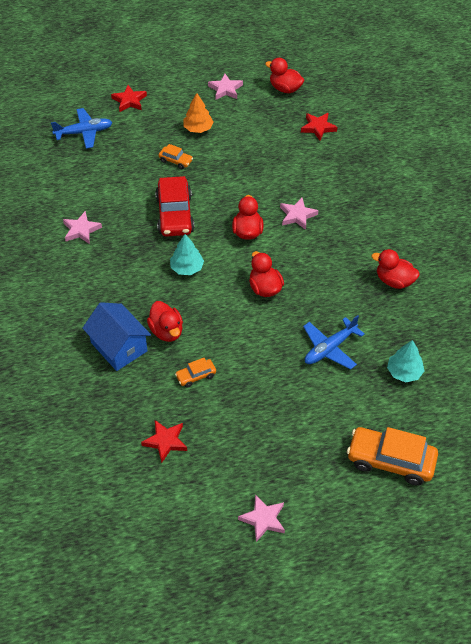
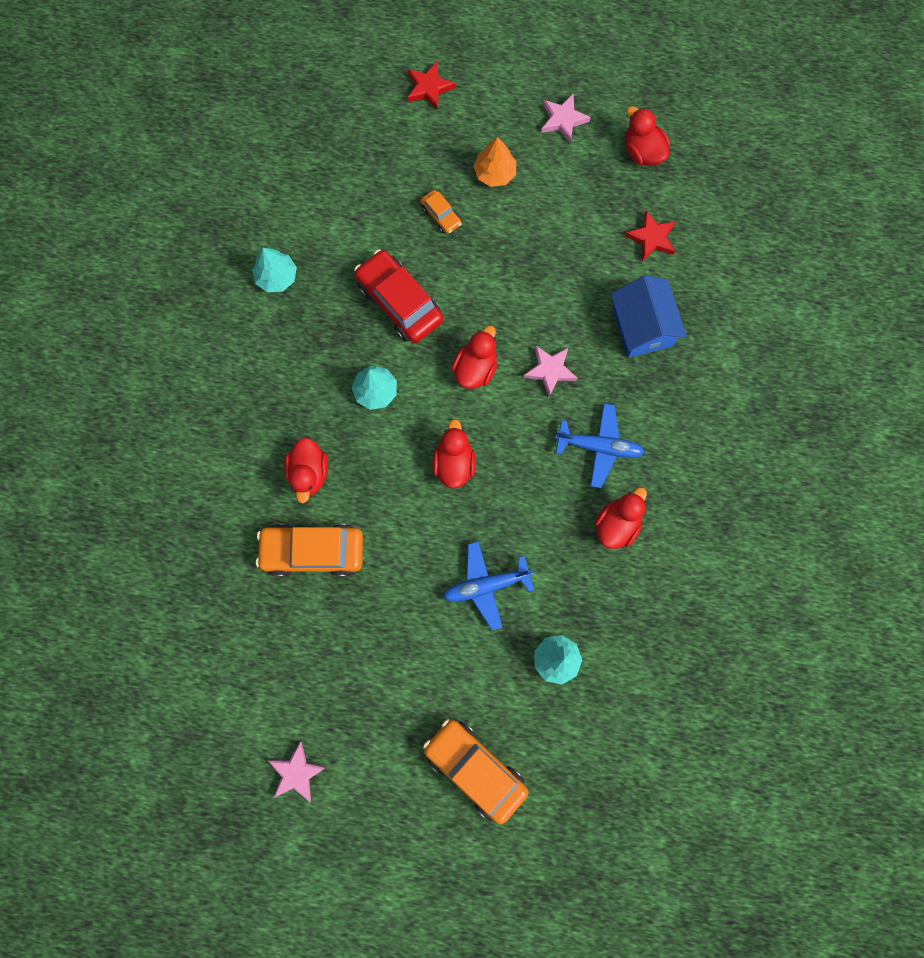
camera: 25 degrees right, 25 degrees up
(81, 230) = (276, 277): pink star -> turquoise tree
(84, 132) = (348, 119): blue plane -> blue plane (599, 447)
(119, 347) = (245, 470): blue house -> blue house (641, 327)
(165, 441) = (238, 623): red star -> none
(175, 215) = (399, 302): red car -> red car turned 120 degrees clockwise
(196, 376) = (313, 551): orange car -> orange car, size x2.06
(394, 281) = (617, 524): red duck -> red duck turned 75 degrees clockwise

